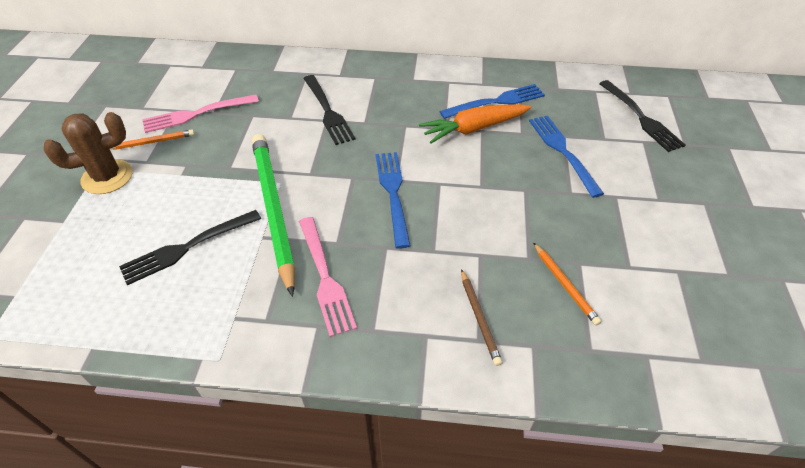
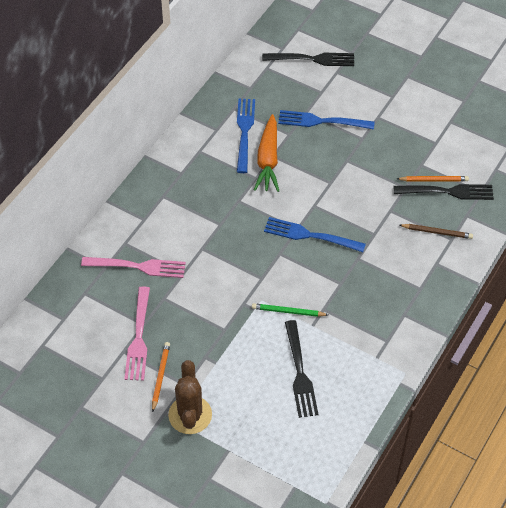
camera: 65 degrees left, 5 degrees up
(273, 209) = (288, 311): green pencil -> green pencil, size x0.45
(325, 277) = (368, 299): pink fork -> pink fork (138, 266)
(327, 111) = (191, 244): black fork -> black fork (447, 192)

